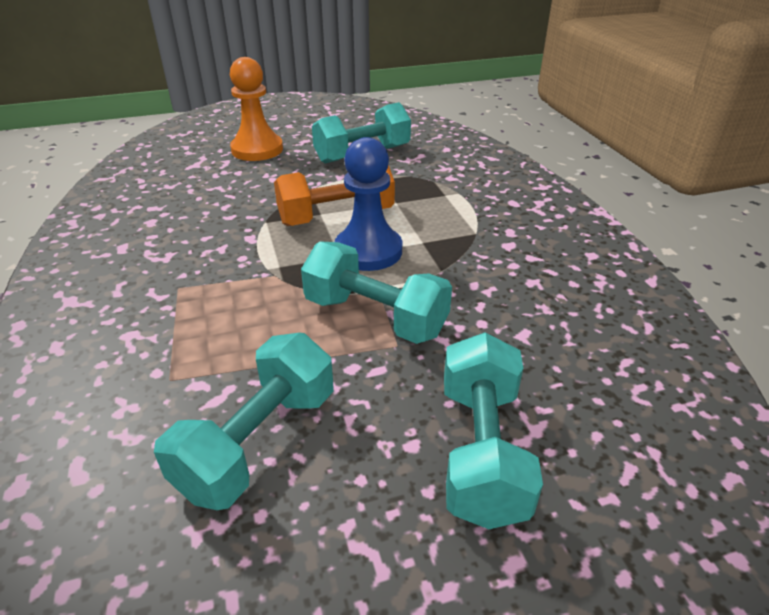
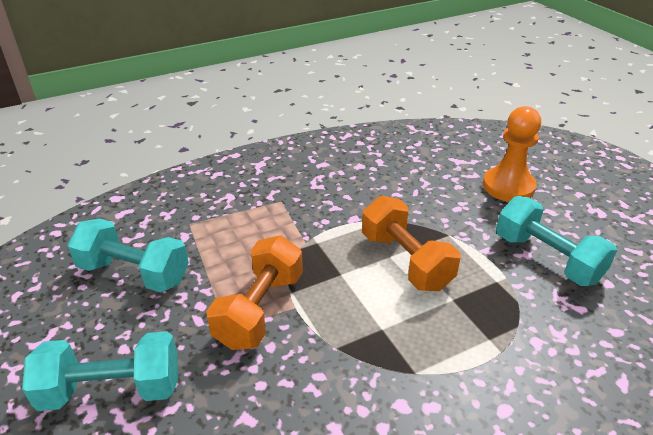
camera: 80 degrees right, 0 degrees up
(368, 251) = (354, 291): blue pawn -> none
(375, 317) = (260, 309): turquoise dumbbell -> orange dumbbell

